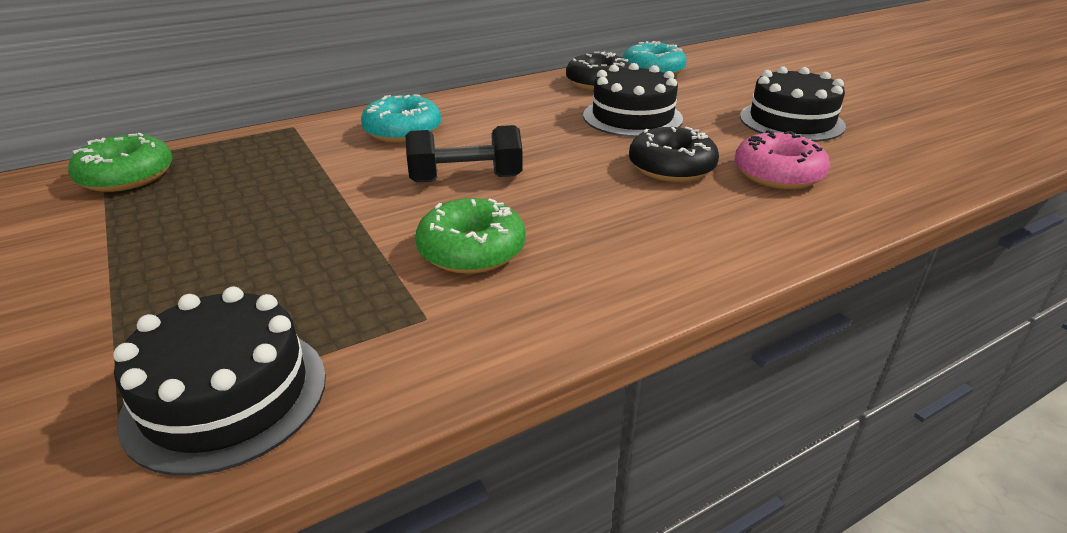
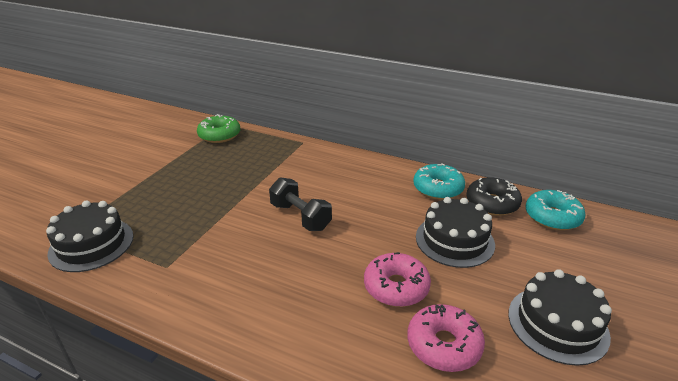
camera: 55 degrees right, 0 degrees up
(403, 131) = (332, 172): turquoise donut -> turquoise donut (438, 188)
(471, 250) = (231, 253): green donut -> none
(671, 167) = (396, 287): black donut -> pink donut

